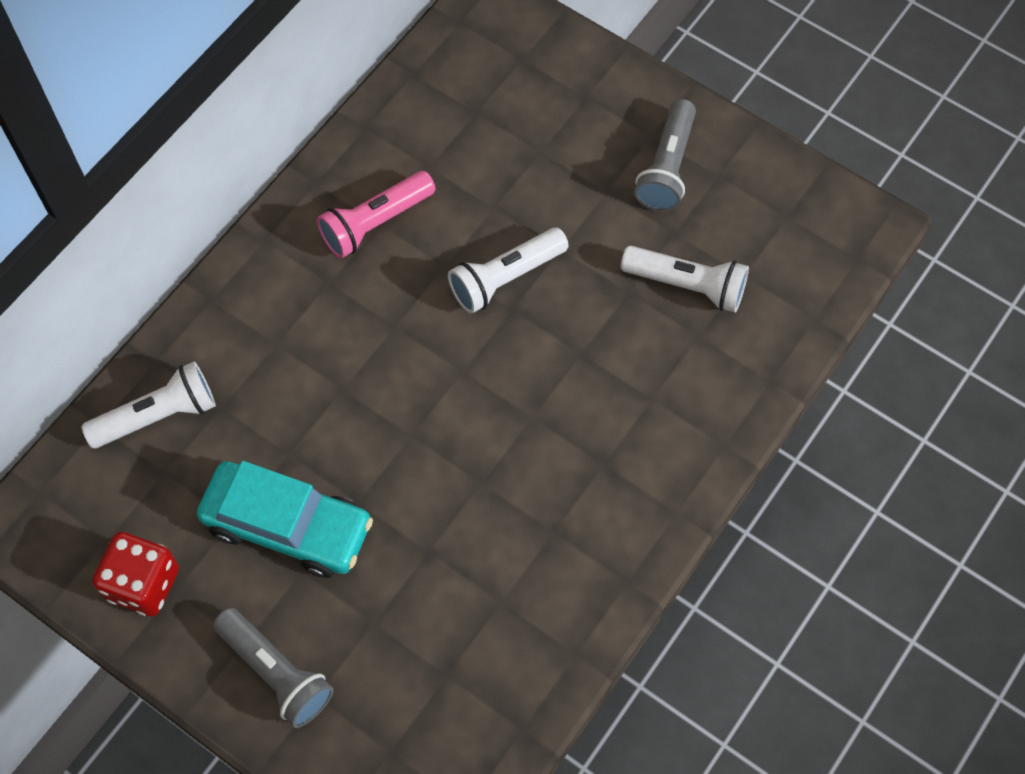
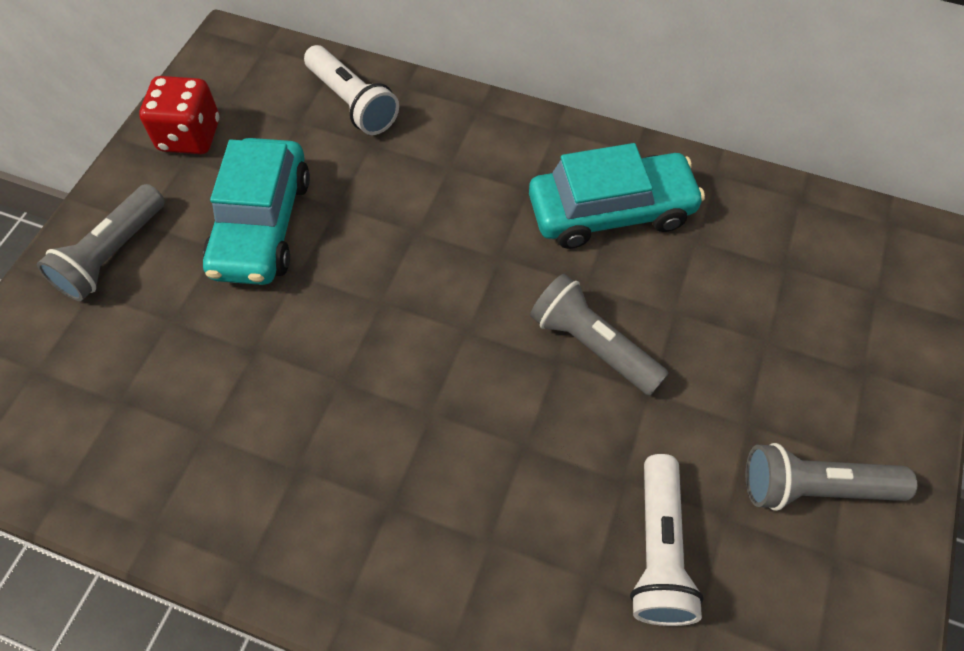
camera: 75 degrees right, 5 degrees down
(375, 223) = (611, 211): pink flashlight -> turquoise car
(505, 278) = (592, 345): white flashlight -> grey flashlight

